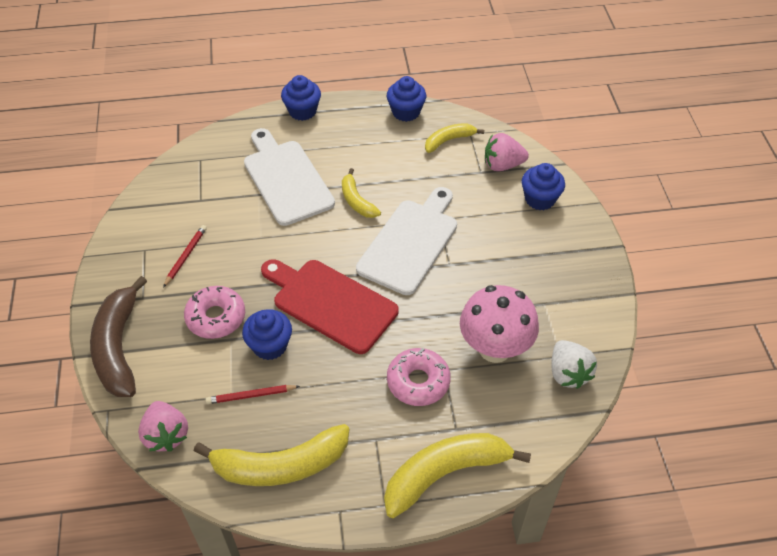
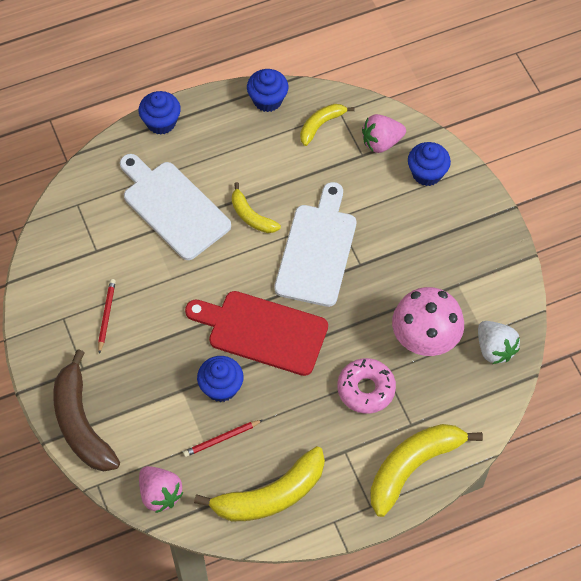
camera: 15 degrees left, 10 degrees up
(216, 317) = (160, 372): pink donut -> none

